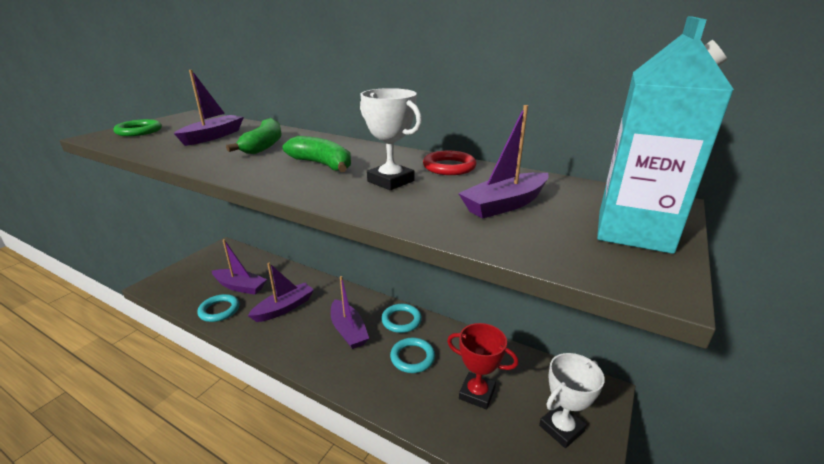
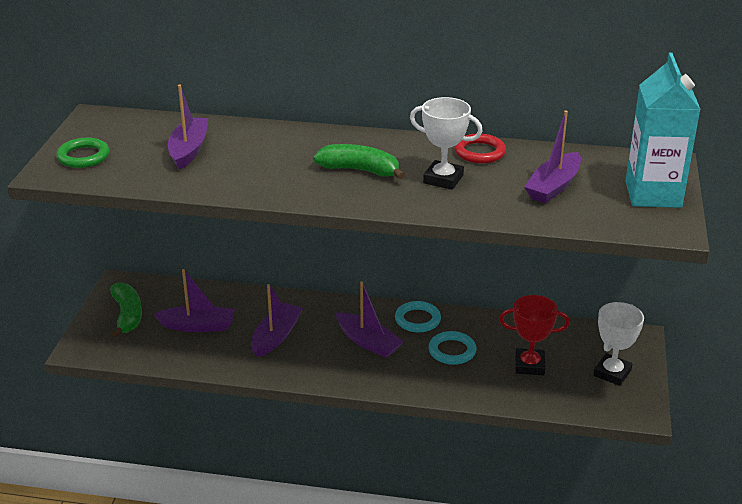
camera: 20 degrees left, 5 degrees up
(219, 310) = (200, 356): turquoise ring -> none
(264, 146) = (267, 155): green banana -> green banana (127, 315)

